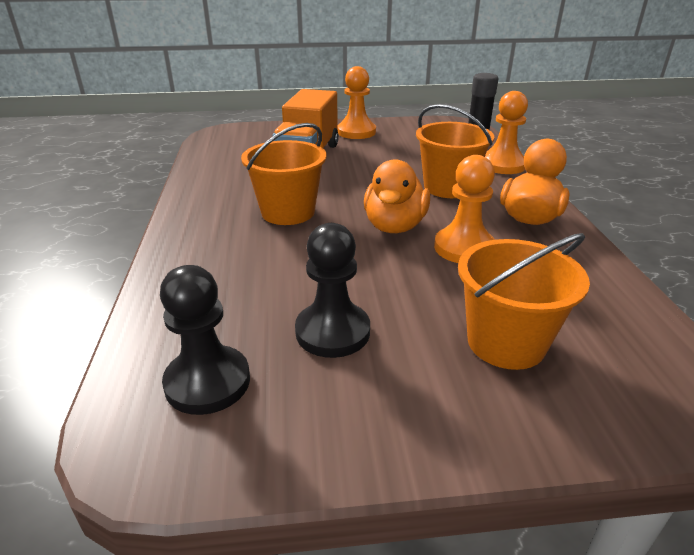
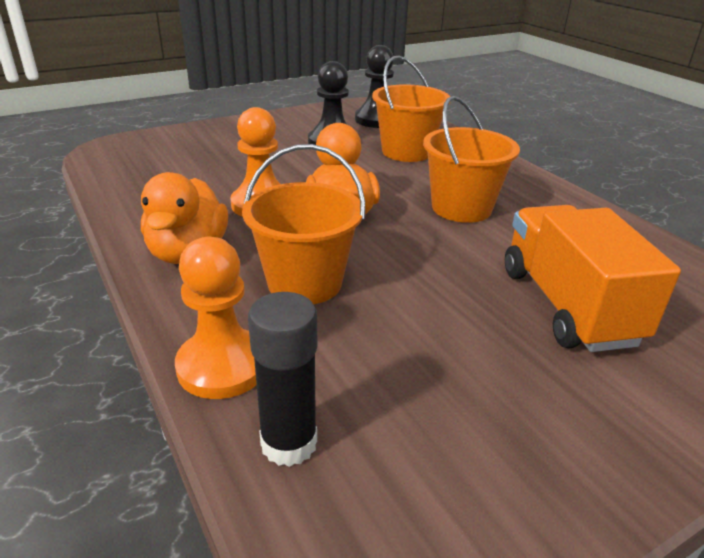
camera: 155 degrees right, 0 degrees up
(356, 132) = (587, 420): orange pawn -> none
(506, 342) = (220, 153): orange bucket -> orange bucket (406, 152)

